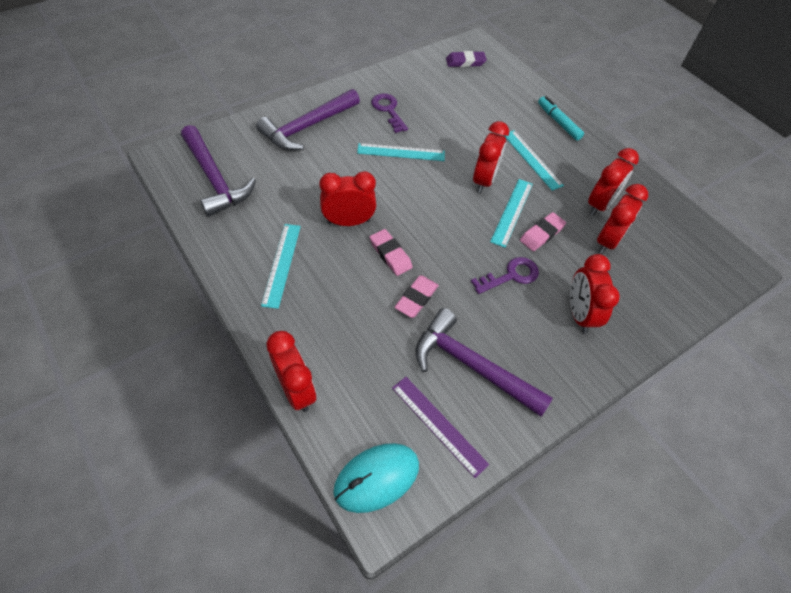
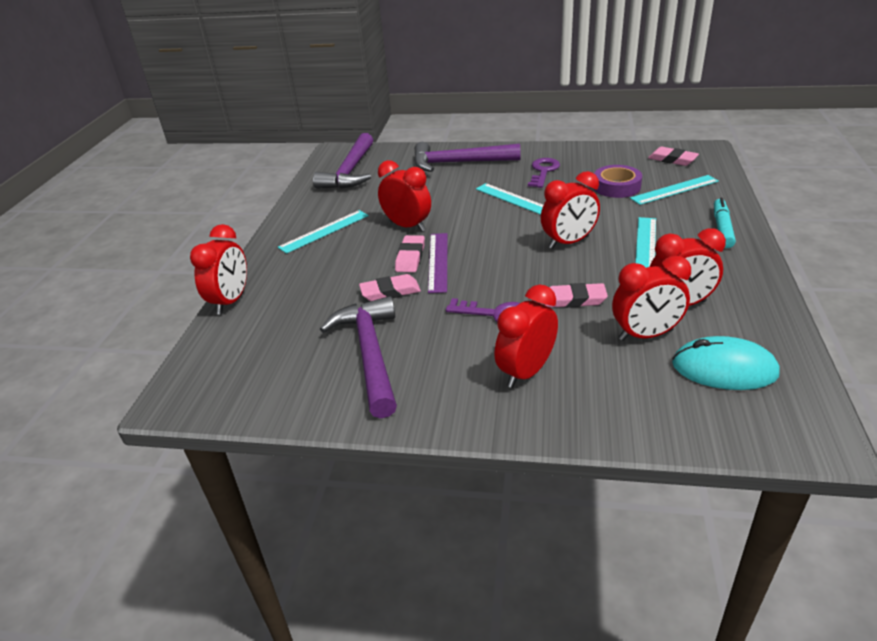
camera: 50 degrees right, 20 degrees down
(376, 478) = (202, 378): turquoise mouse -> turquoise mouse (724, 369)
(438, 425) = (288, 374): purple ruler -> purple ruler (438, 261)
(457, 107) = (616, 186): none -> purple tape
(465, 62) = (672, 159): purple eraser -> pink eraser
(512, 212) = (565, 273): turquoise ruler -> turquoise ruler (674, 190)

